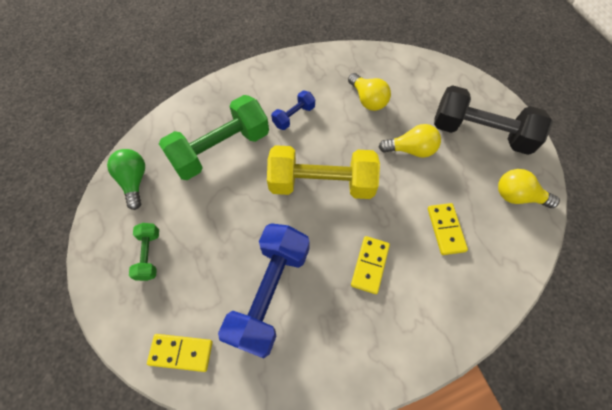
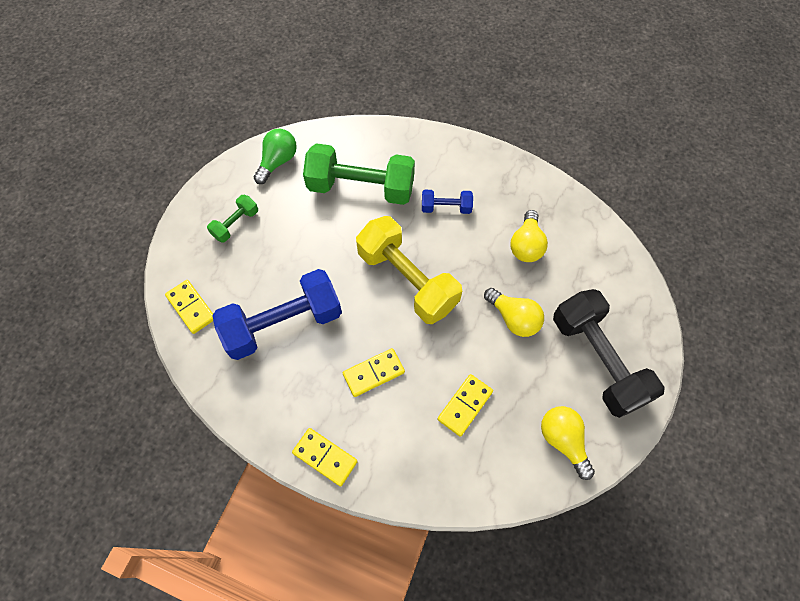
camera: 45 degrees right, 0 degrees up
(404, 356) = (325, 457): none -> yellow domino

